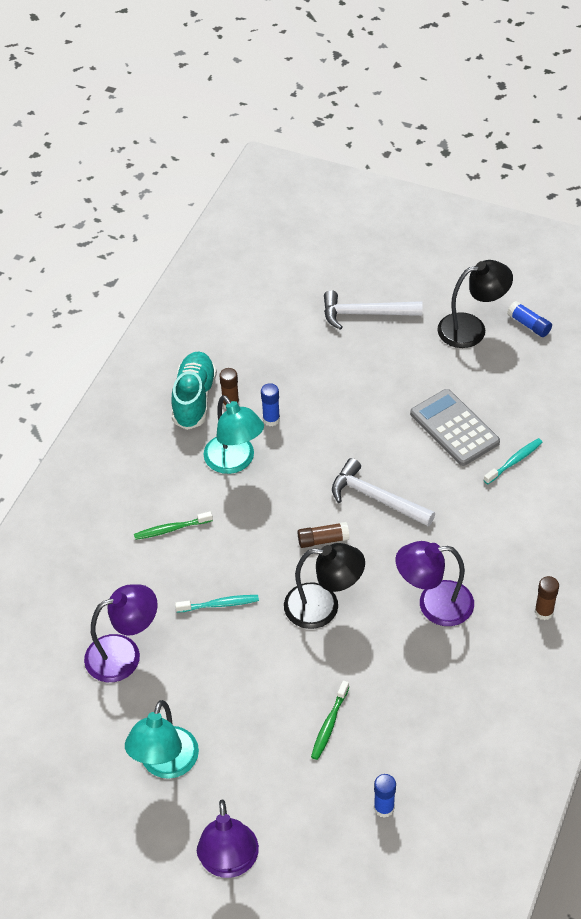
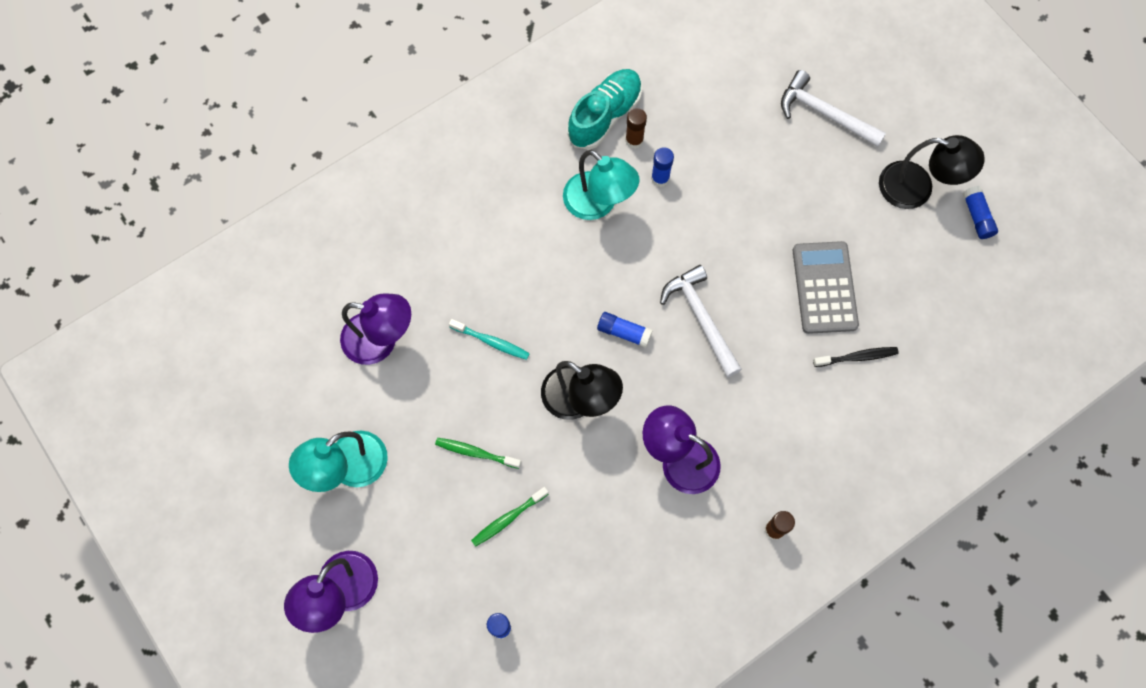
camera: 30 degrees right, 20 degrees up
(171, 529) = (498, 240): green toothbrush -> green toothbrush (476, 453)
(235, 462) = (598, 204): turquoise lamp -> turquoise lamp turned 45 degrees counterclockwise
(323, 540) = (624, 332): brown glue stick -> blue glue stick
(514, 461) = (857, 357): turquoise toothbrush -> black toothbrush

